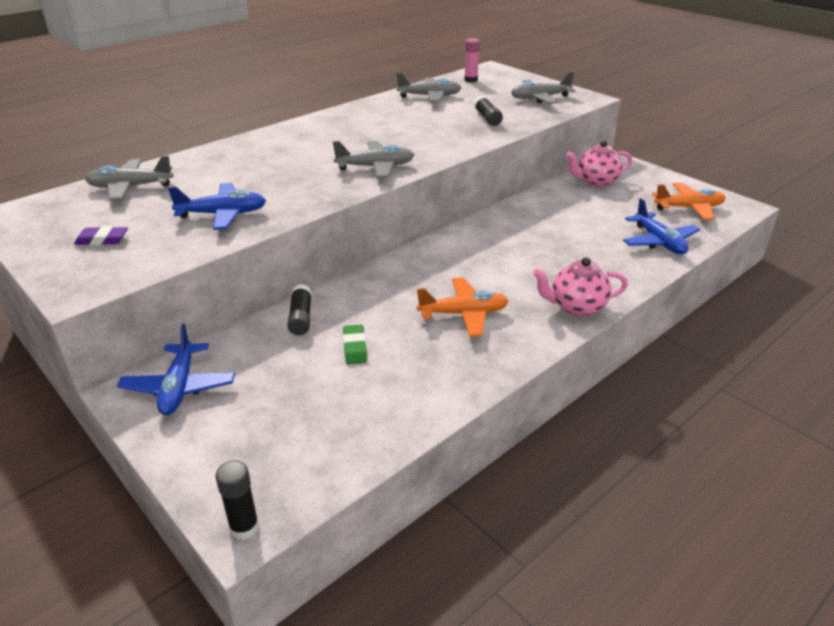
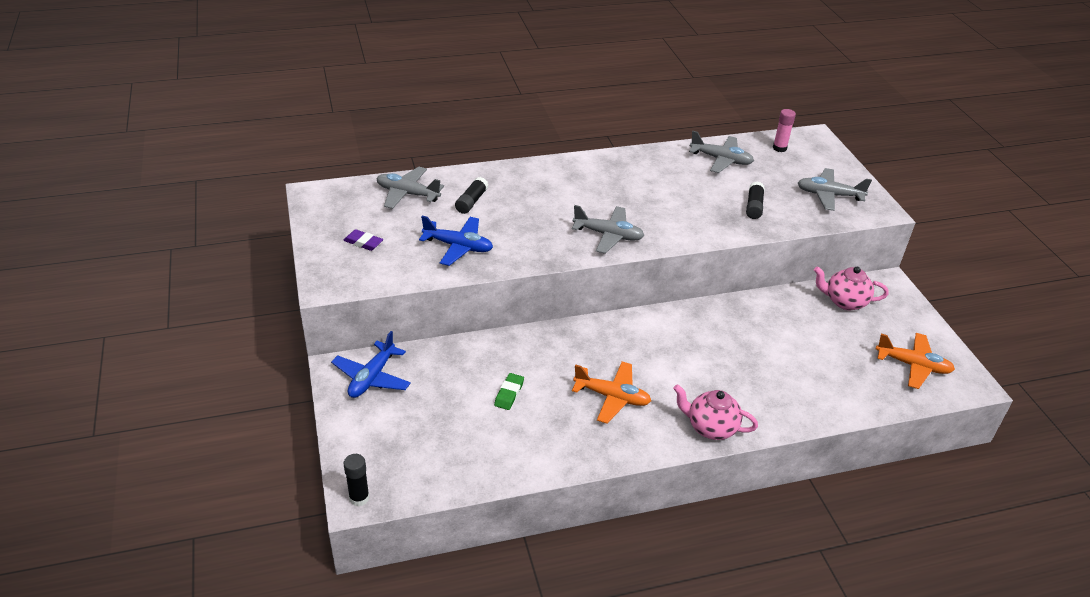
camera: 25 degrees right, 5 degrees up
(301, 318) = (486, 351): black glue stick -> black glue stick (471, 201)
(659, 242) = (846, 392): blue plane -> none

